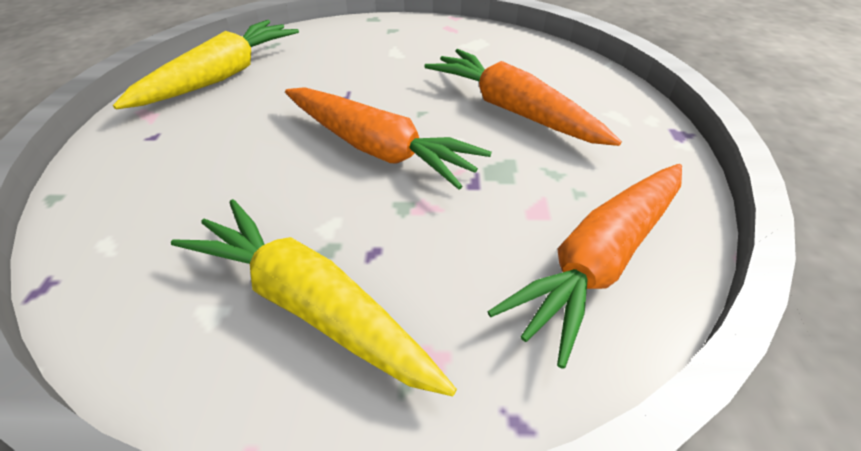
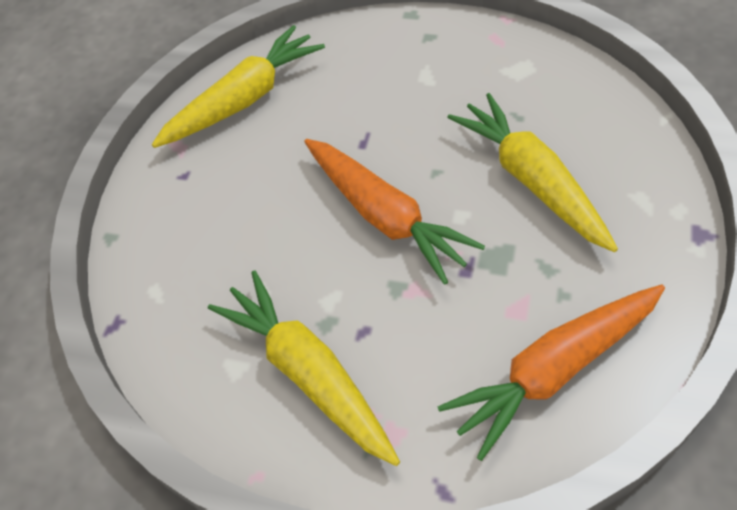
camera: 20 degrees right, 10 degrees up
(513, 110) = (531, 180): orange carrot -> yellow carrot

